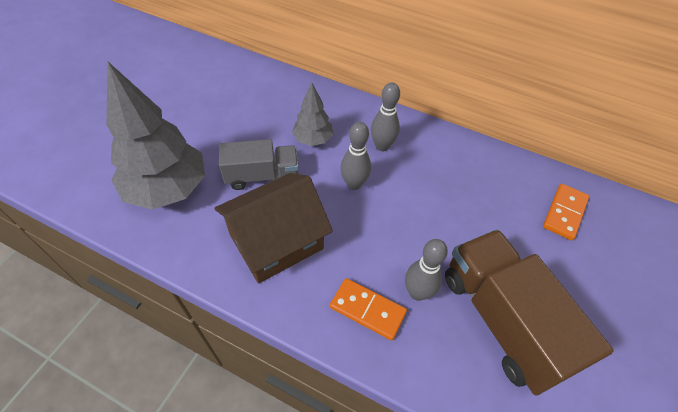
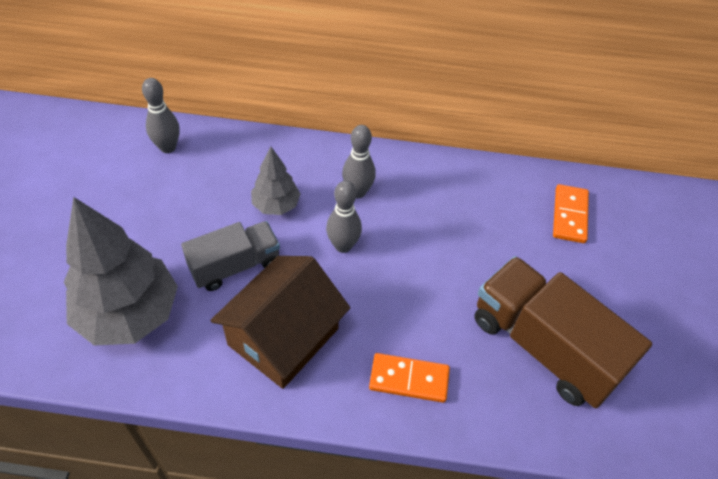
camera: 20 degrees left, 0 degrees up
(417, 292) = (452, 345): grey bowling pin -> grey bowling pin (168, 147)

